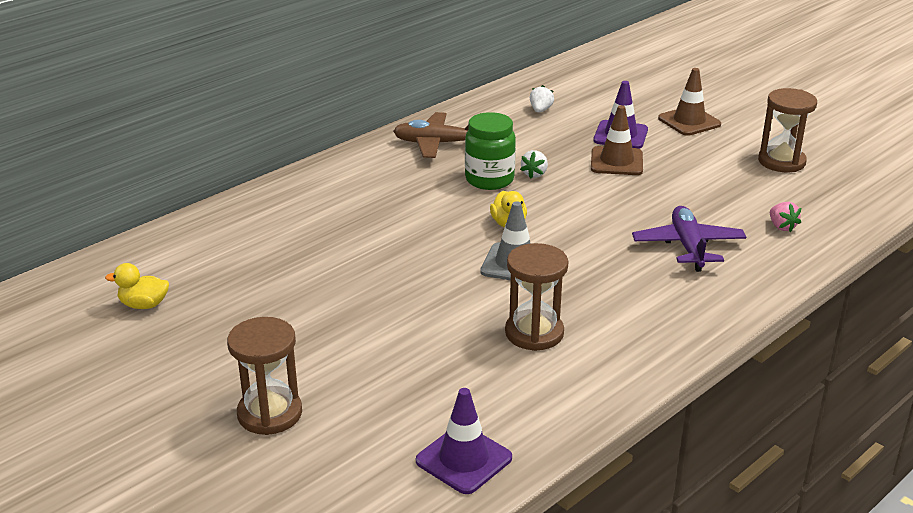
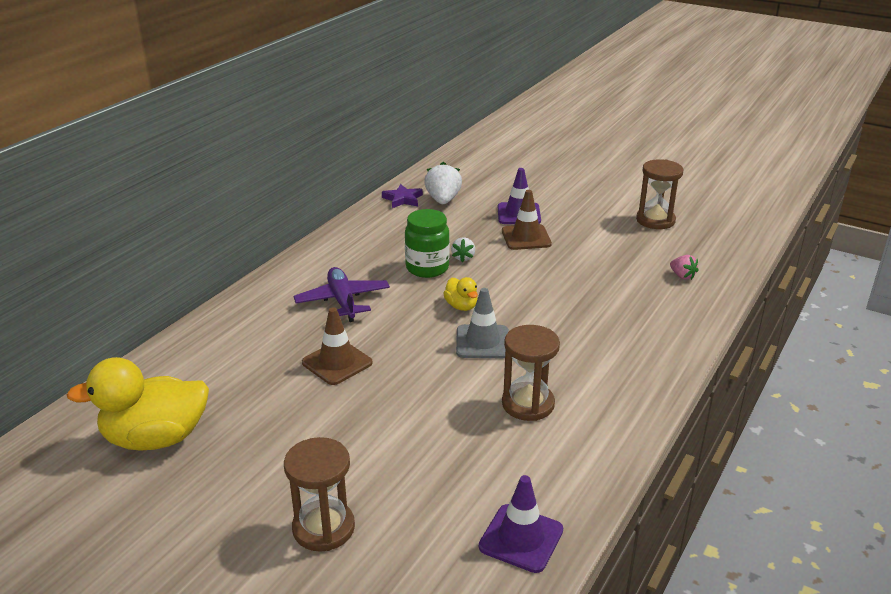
camera: 15 degrees left, 0 degrees up
(144, 305) = (156, 438): yellow duck -> yellow duck, size x2.13
(436, 143) = (367, 241): brown plane -> none
(496, 104) = (403, 199): none -> purple star
(540, 110) = (443, 200): white strawberry -> white strawberry, size x1.75
(688, 246) = (617, 304): purple plane -> purple plane (343, 301)
(689, 121) = (568, 195): brown traffic cone -> brown traffic cone (337, 363)

